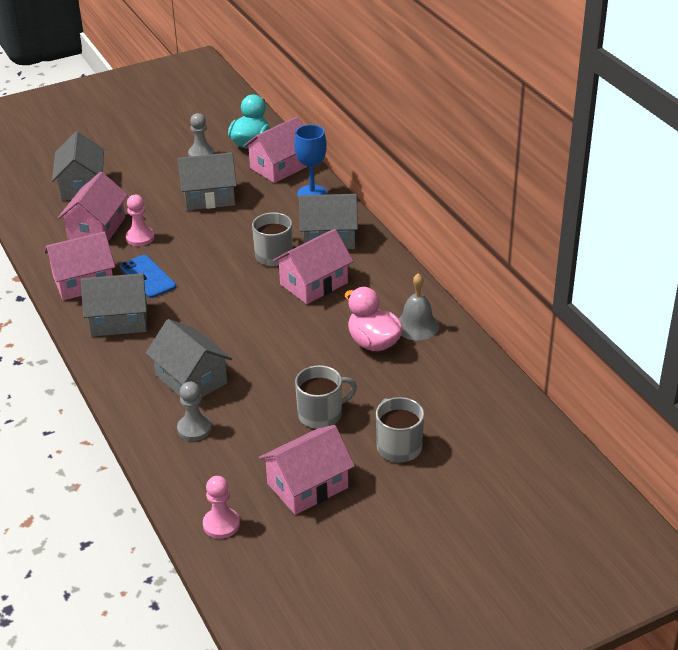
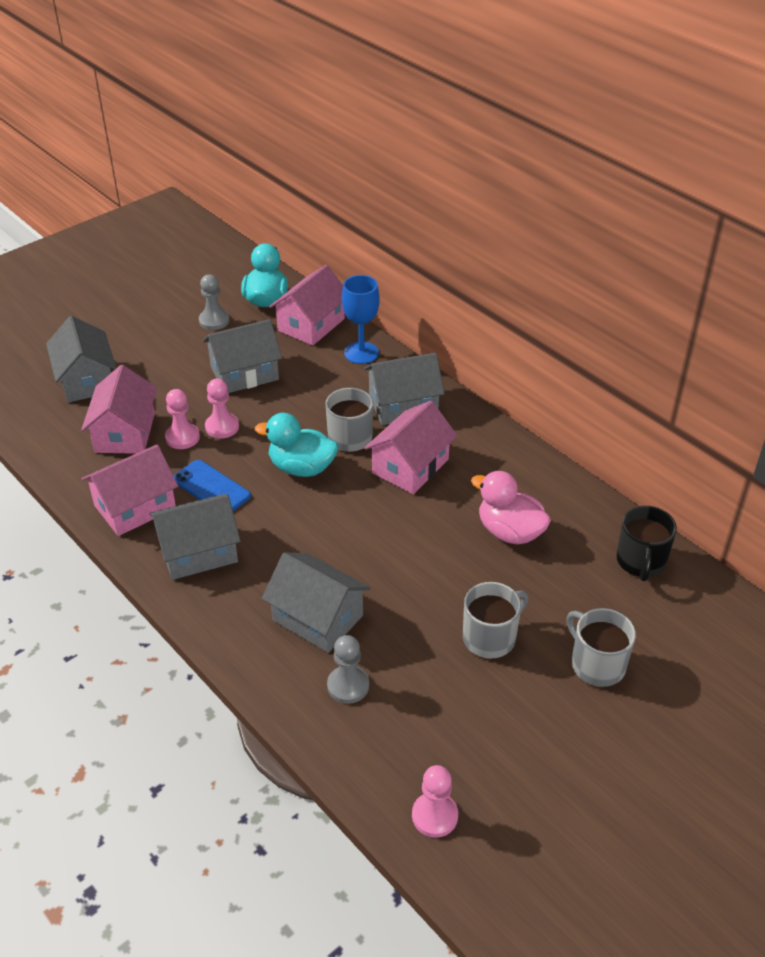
camera: 15 degrees left, 5 degrees up
(174, 234) = (222, 427): none -> pink pawn
(225, 272) = (301, 468): none -> turquoise duck
(307, 485) = (515, 739): pink house -> none
(417, 326) = (549, 502): grey bell -> none
(473, 380) = (641, 561): none -> black mug

